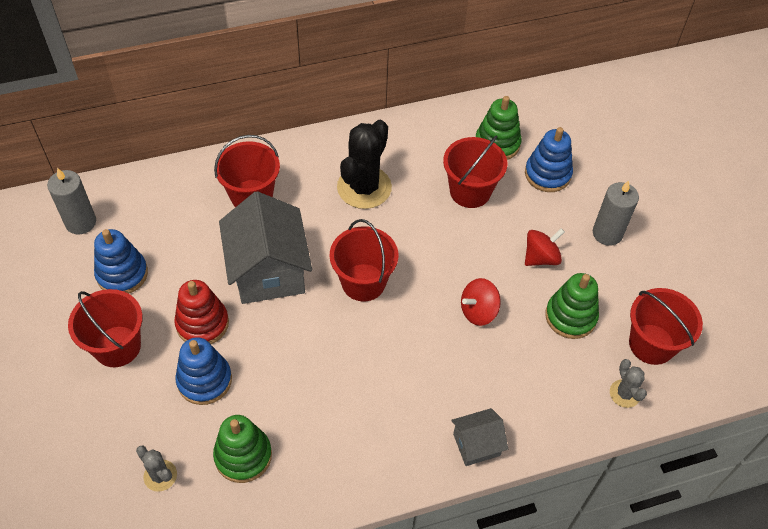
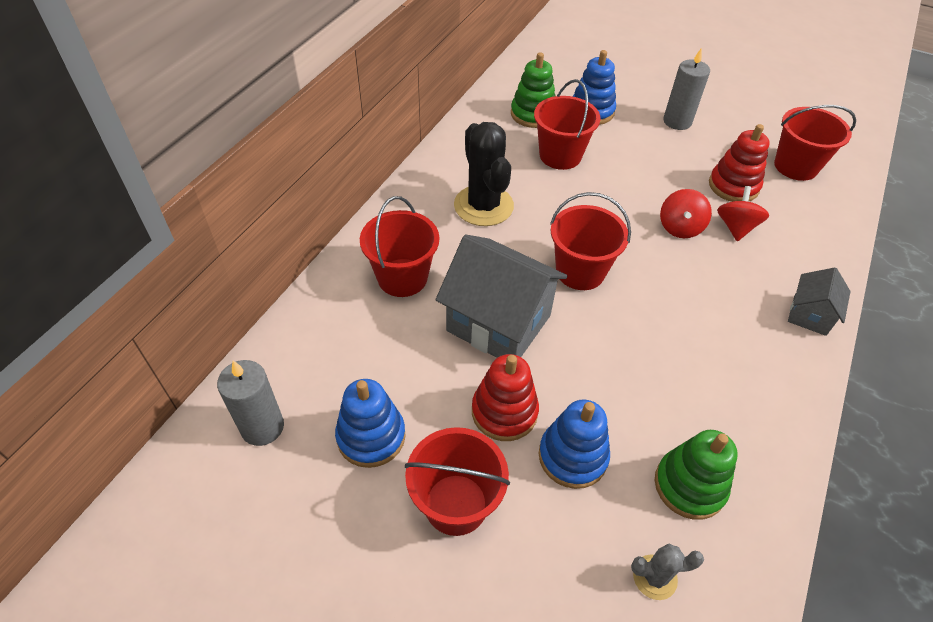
camera: 45 degrees left, 5 degrees down
(541, 257) = (663, 164): red spinning top -> red spinning top (736, 227)
(570, 316) = (733, 186): green stacking toy -> red stacking toy
(624, 393) = (828, 207): grey cactus -> none

